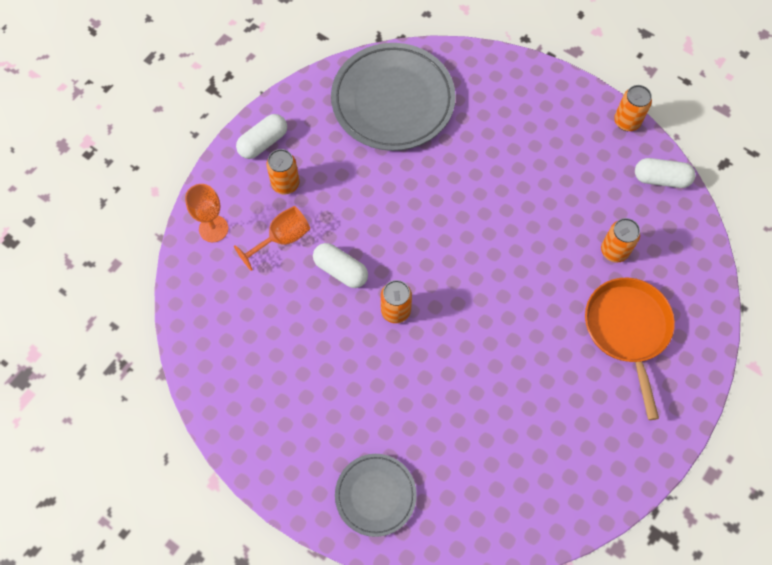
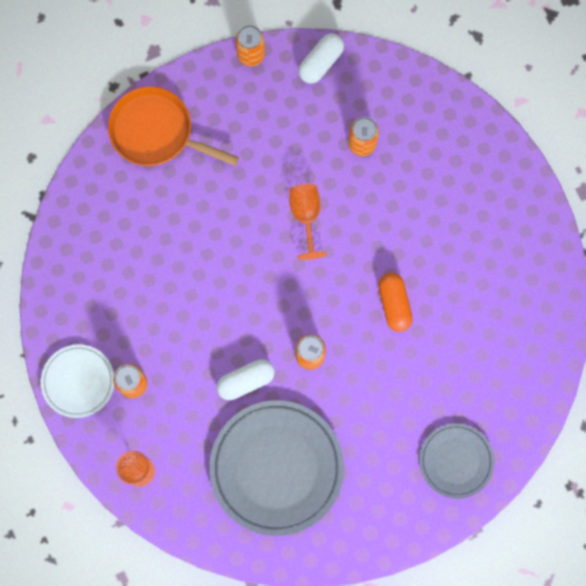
camera: 60 degrees left, 10 degrees up
(263, 142) = (78, 381): white capsule -> white plate
(282, 238) = (185, 416): orange goblet -> orange goblet (306, 216)
(393, 101) = (106, 242): grey plate -> grey plate (276, 468)
(488, 358) = (394, 304): none -> orange capsule
(627, 330) = (435, 178): orange pan -> orange pan (156, 132)

